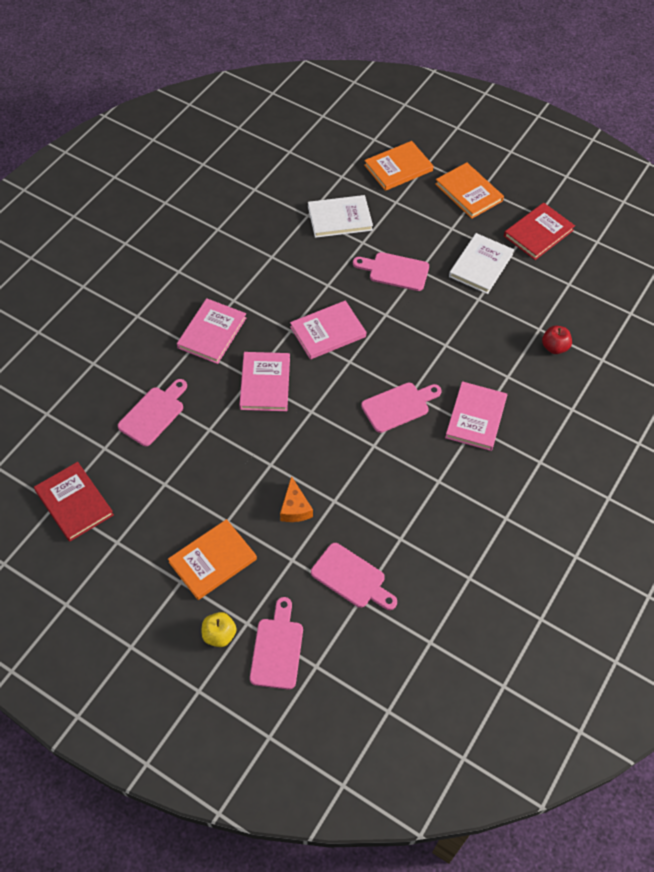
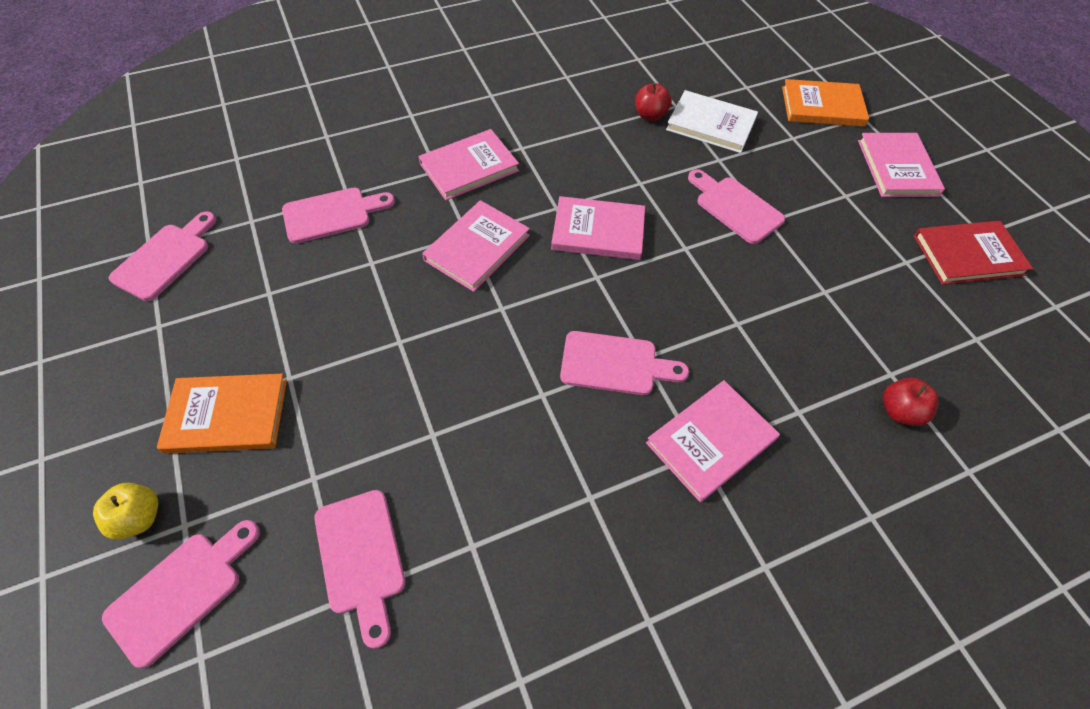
camera: 35 degrees right, 0 degrees up
(74, 503) = (165, 258): red book -> pink cutting board
(295, 508) = (378, 413): orange cheese -> none
(296, 231) = (650, 115): none -> red apple
(468, 192) = (897, 168): orange book -> pink book
(481, 265) = (857, 254): white book -> none

